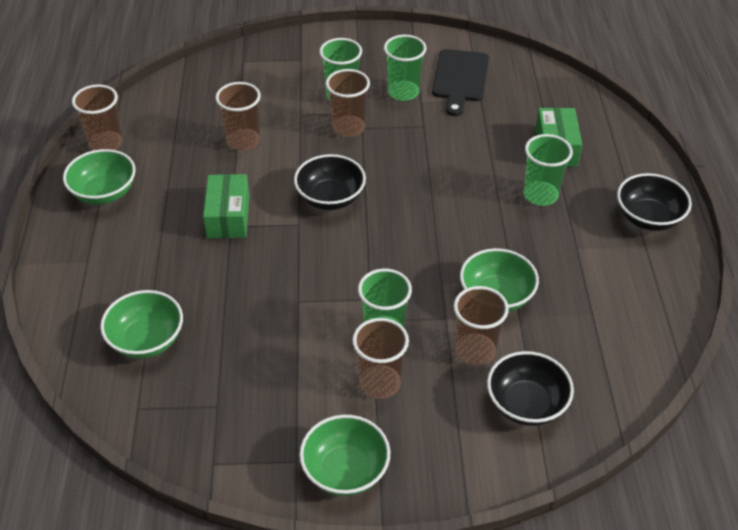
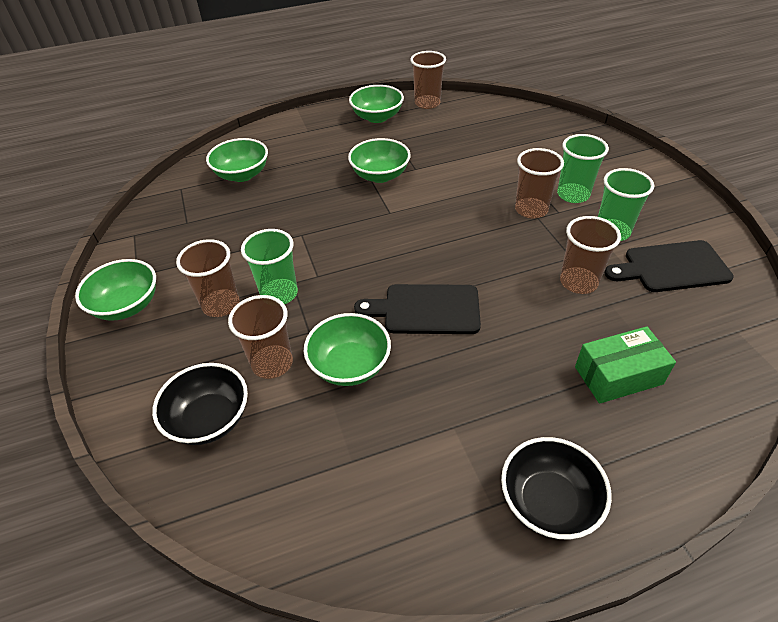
camera: 75 degrees right, 0 degrees up
(228, 217) = (380, 175): green box -> green bowl
(243, 141) = (472, 159): brown cup -> brown cup (578, 282)
(330, 198) = (431, 222): black bowl -> none
(449, 232) = (426, 310): none -> black cutting board
(540, 195) = (525, 375): green cup -> none

